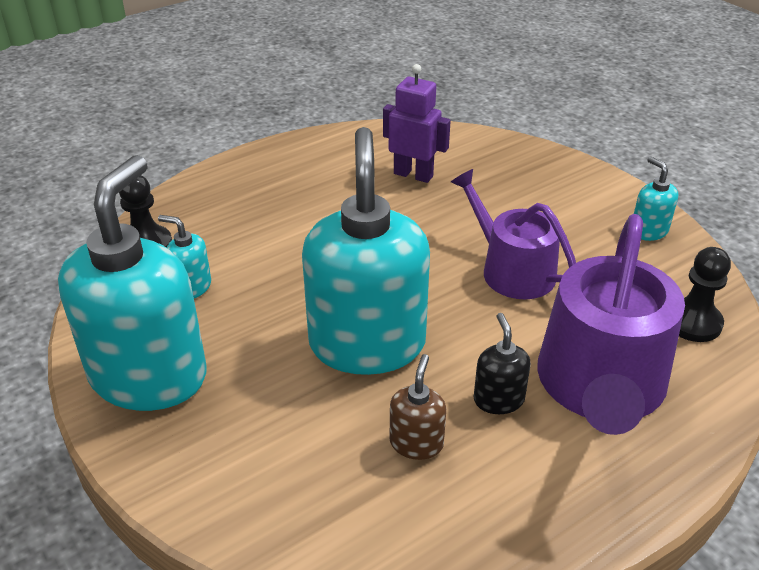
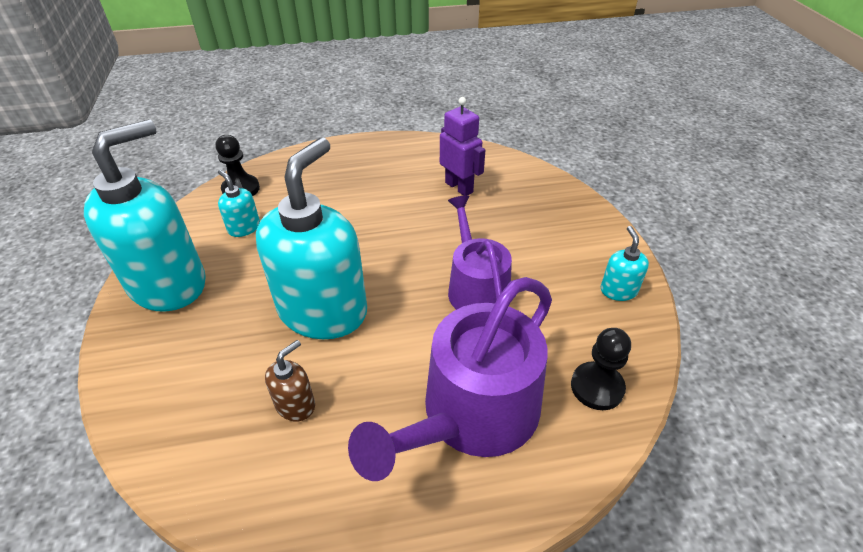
camera: 25 degrees right, 5 degrees up
(498, 399) = (382, 393): black soap dispenser -> none

